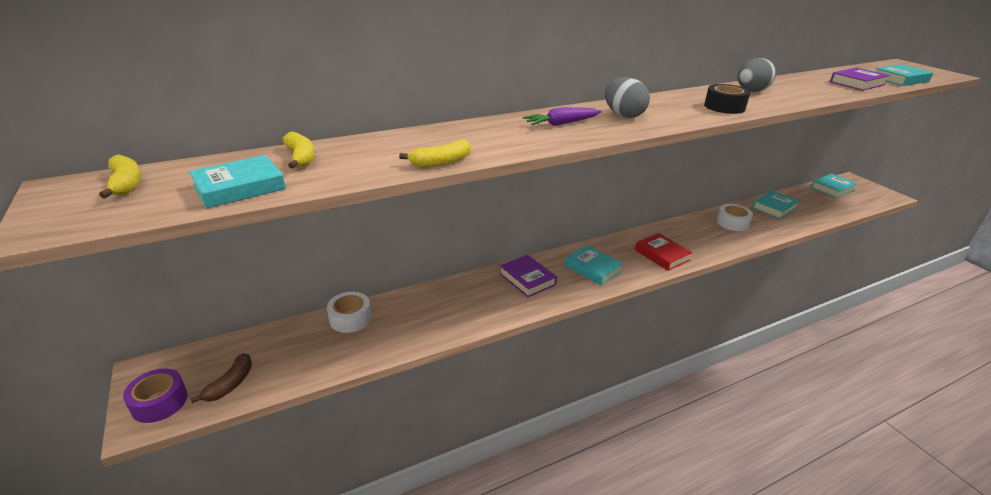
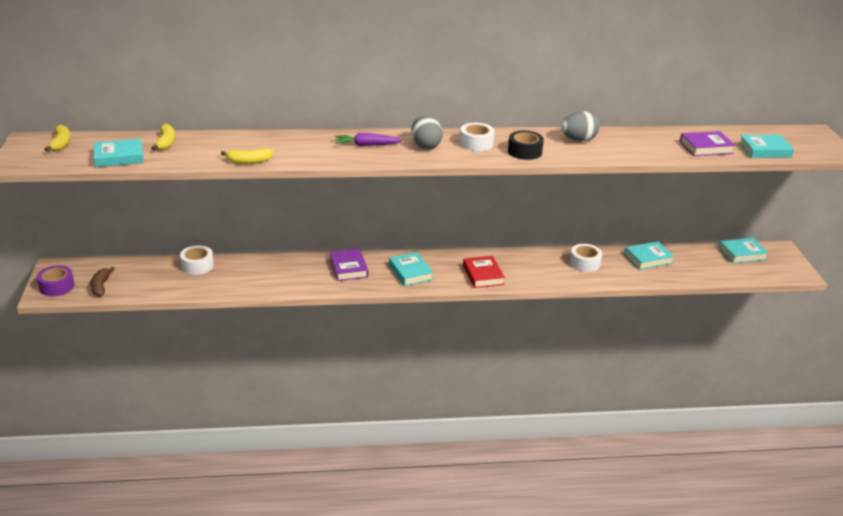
camera: 20 degrees right, 0 degrees up
(230, 384) = (101, 287): brown banana -> brown banana turned 135 degrees clockwise
(668, 106) = (476, 143): none -> white tape

